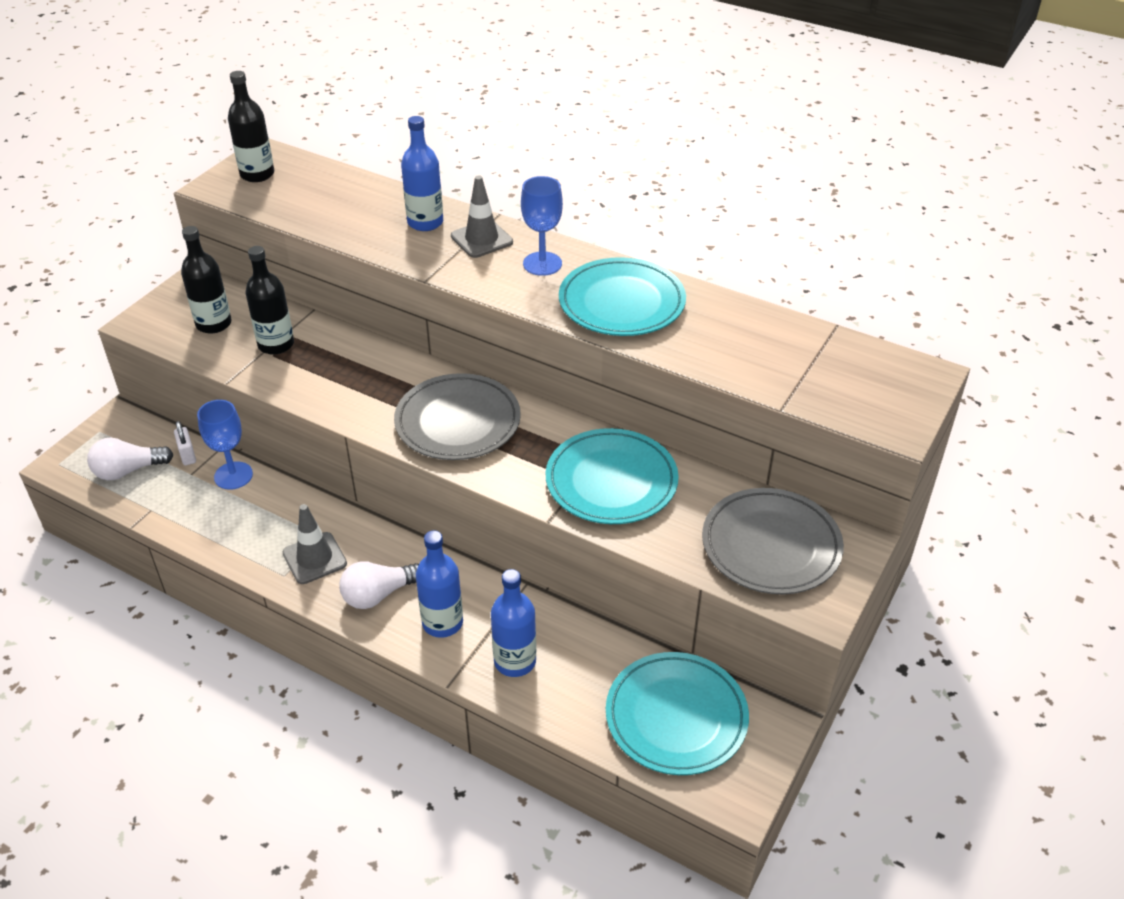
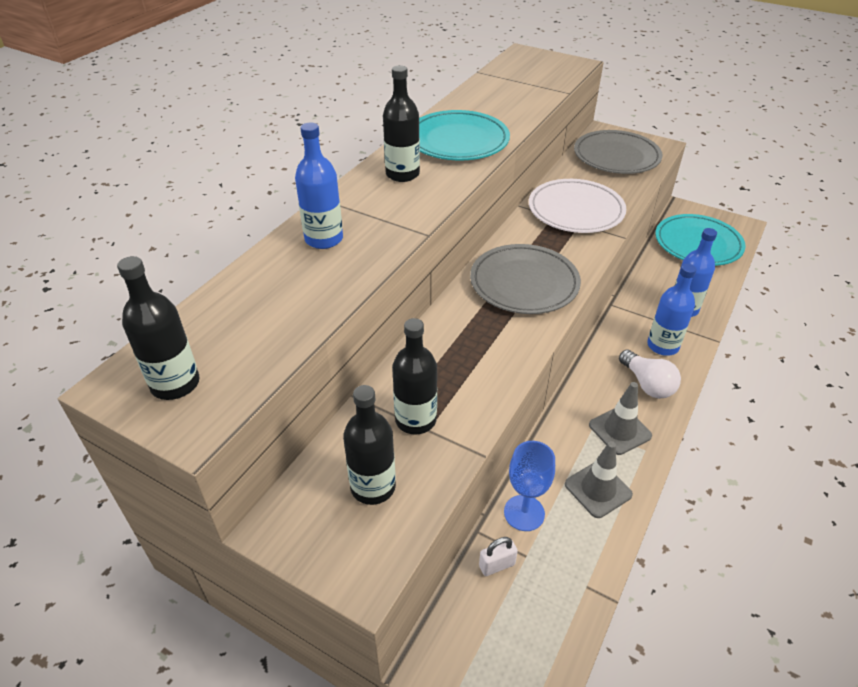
camera: 90 degrees left, 0 degrees up
(128, 470) = (528, 627): white light bulb -> none
(481, 239) = (360, 205): grey traffic cone -> grey traffic cone (598, 489)
(542, 264) = (402, 174): blue goblet -> black bottle
(611, 481) = (576, 210): turquoise plate -> white plate

